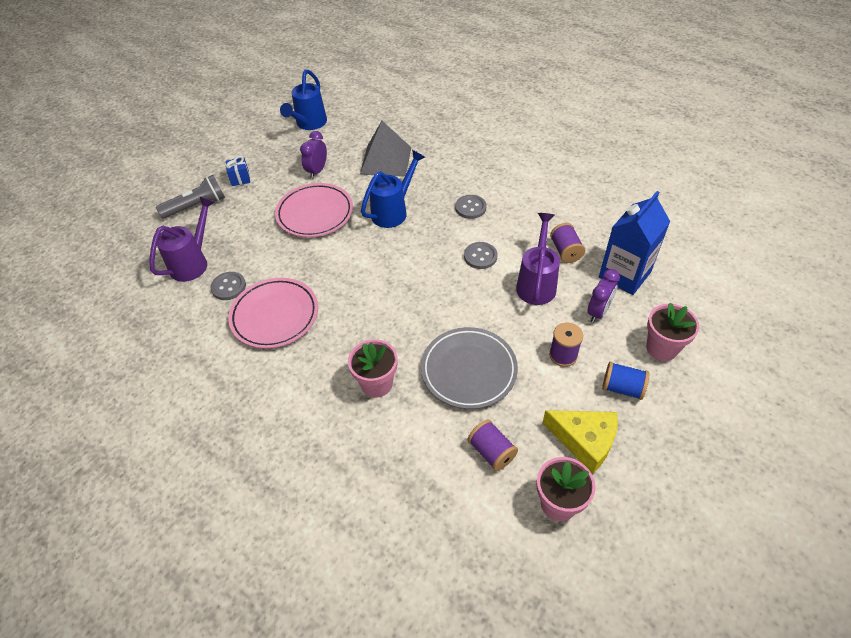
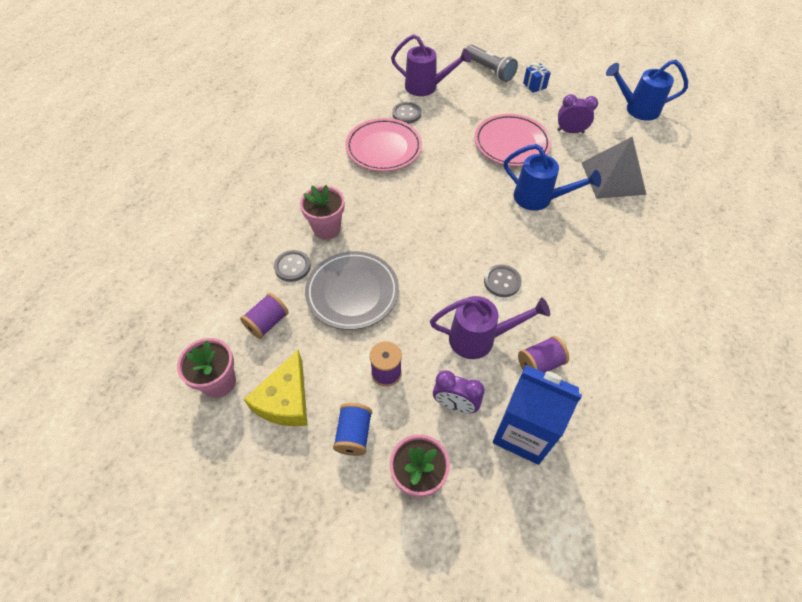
camera: 75 degrees right, 5 degrees up
(470, 208) = (573, 262): grey button -> grey button (292, 267)

